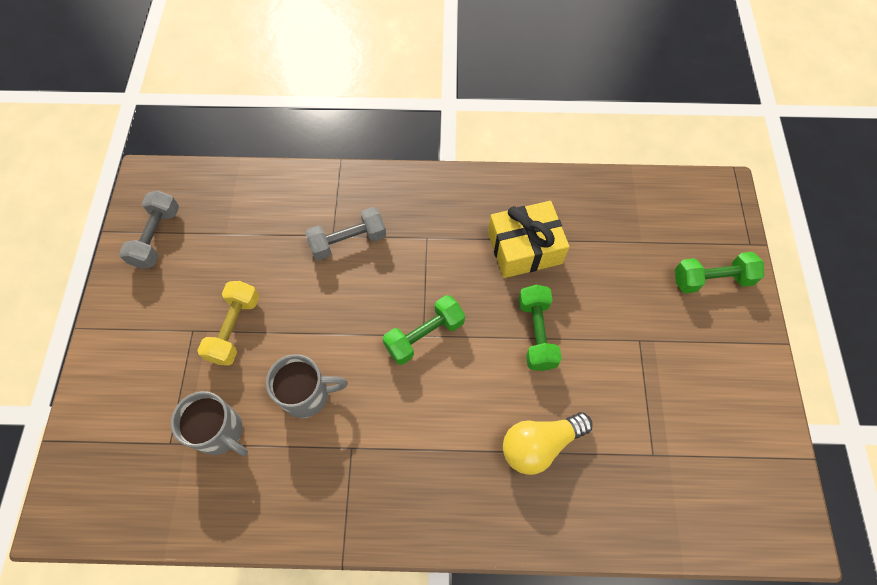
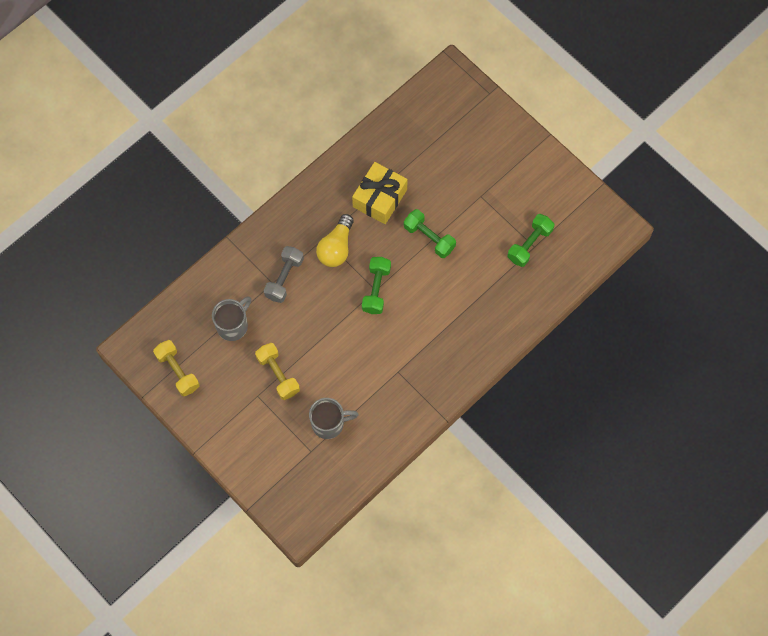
camera: 45 degrees left, 5 degrees up
(157, 237) = (178, 371): grey dumbbell -> yellow dumbbell
(307, 395) = (350, 369): grey mug -> grey mug (233, 325)
(539, 445) = (481, 289): yellow light bulb -> yellow light bulb (336, 248)
(711, 279) = (487, 131): green dumbbell -> green dumbbell (529, 244)

